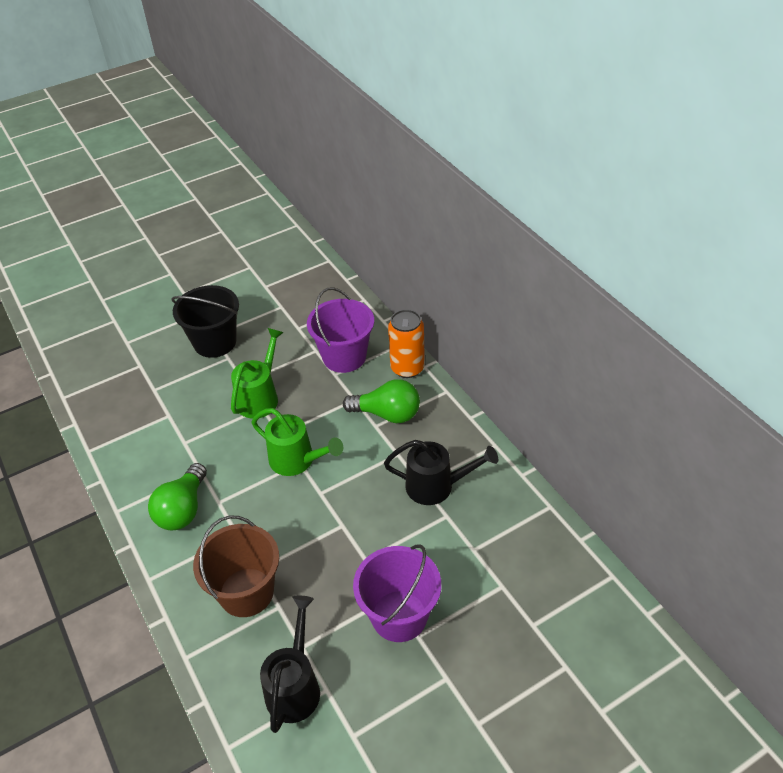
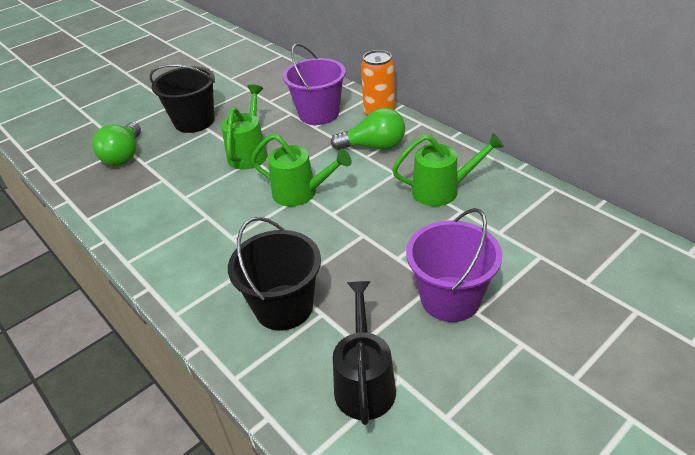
camera: 10 degrees left, 5 degrees down
(183, 509) = (197, 249): green light bulb -> green light bulb (124, 155)
(246, 592) = (284, 307): brown bucket -> black bucket
(437, 486) = (443, 190): black watering can -> green watering can

